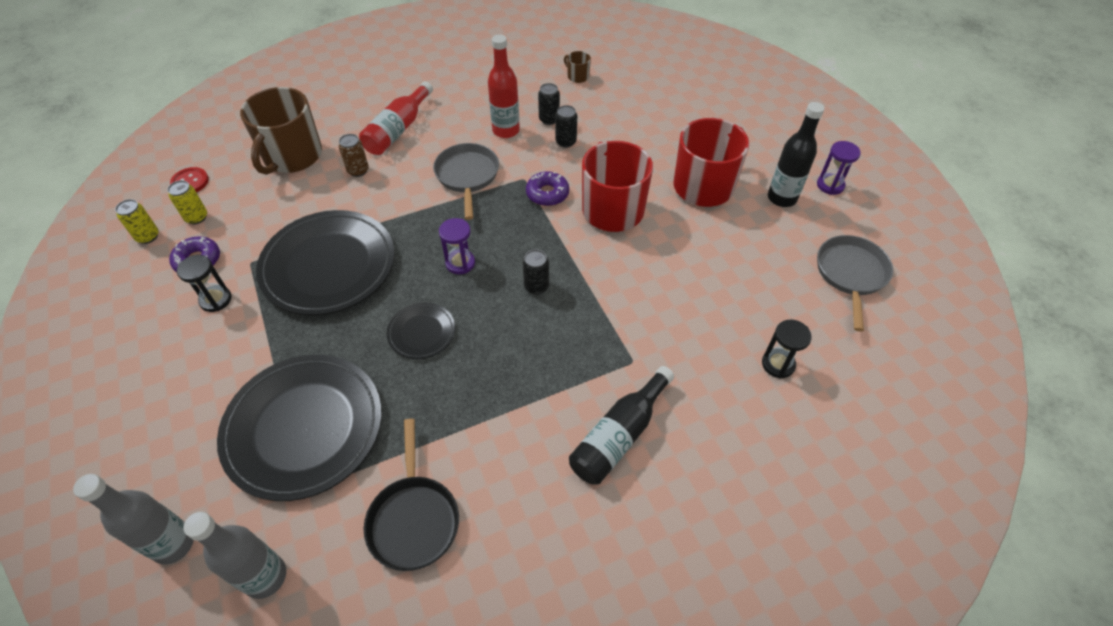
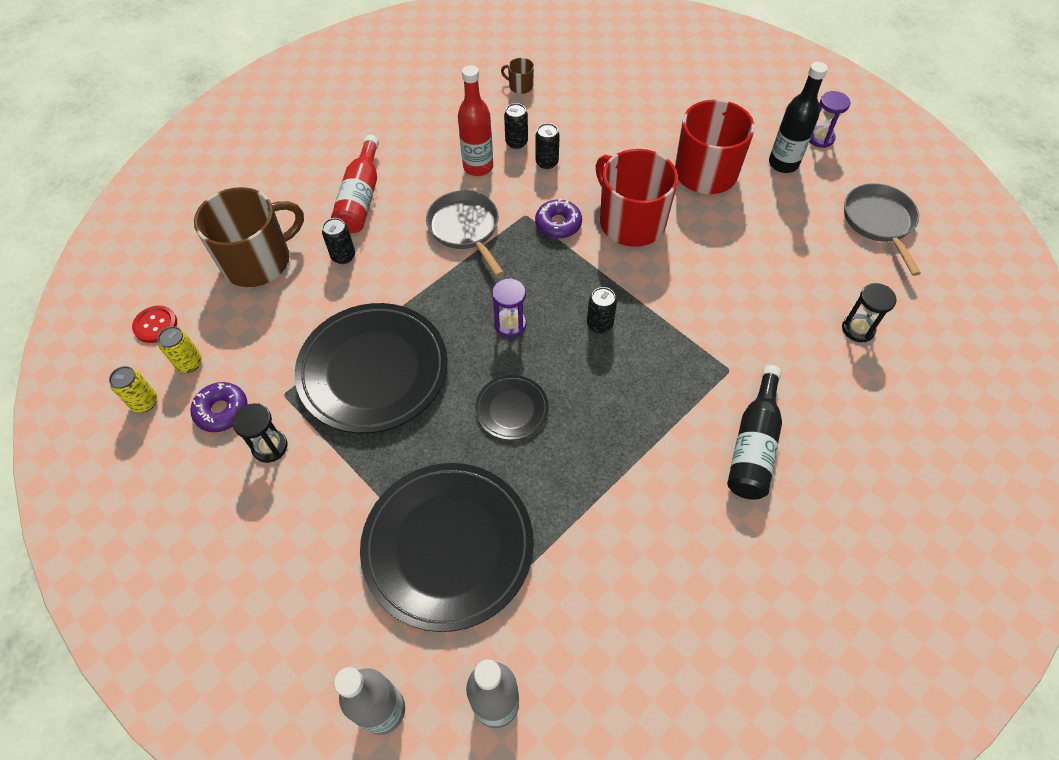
camera: 20 degrees left, 5 degrees up
(292, 156) = (258, 261): brown mug -> brown mug turned 120 degrees counterclockwise
(358, 170) = (343, 256): brown can -> black can
(414, 519) = (608, 593): black pan -> none

